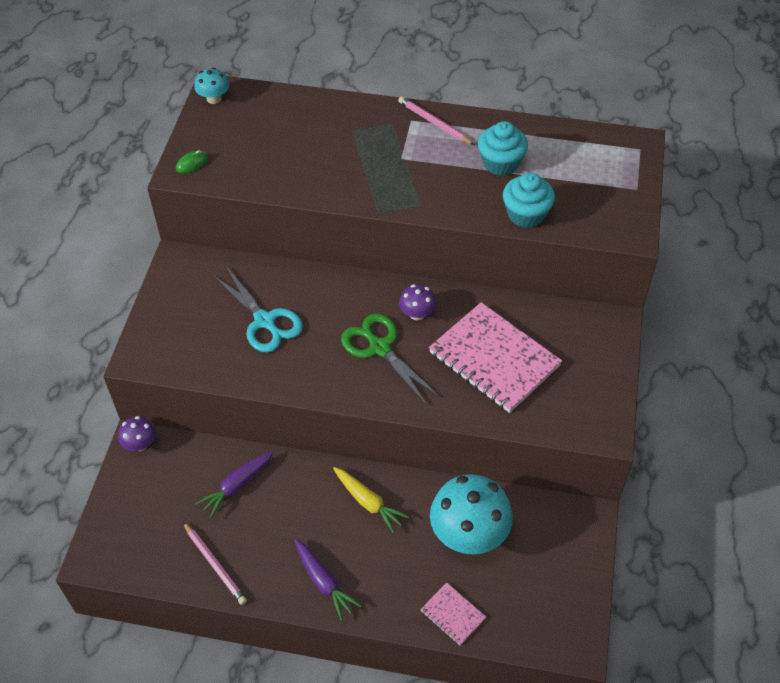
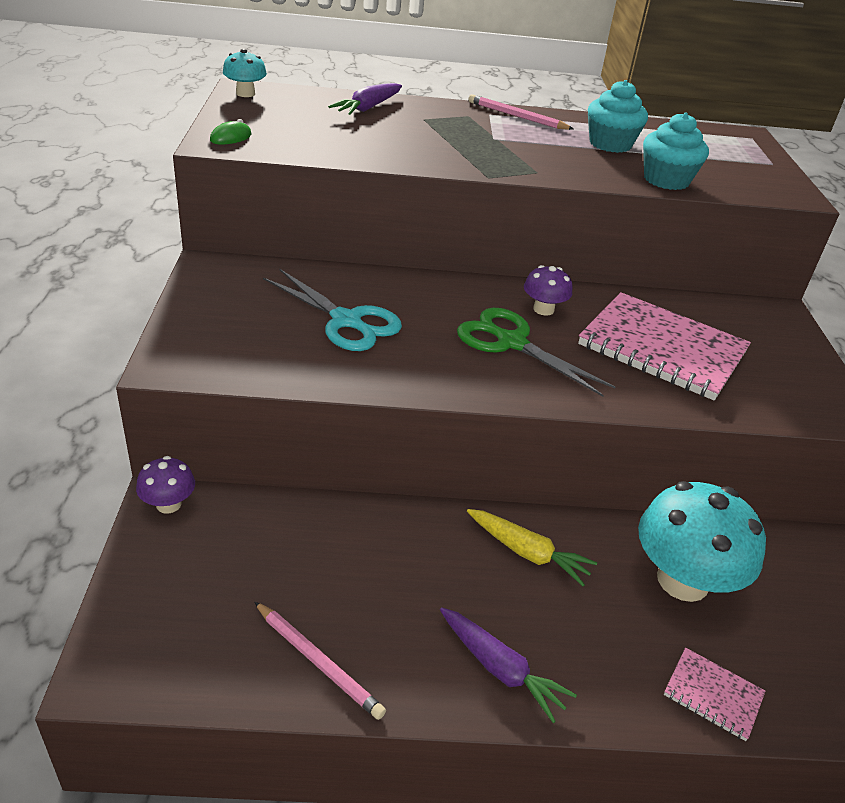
camera: 15 degrees left, 15 degrees down
(237, 486) = (328, 547): purple carrot -> purple carrot (368, 108)

